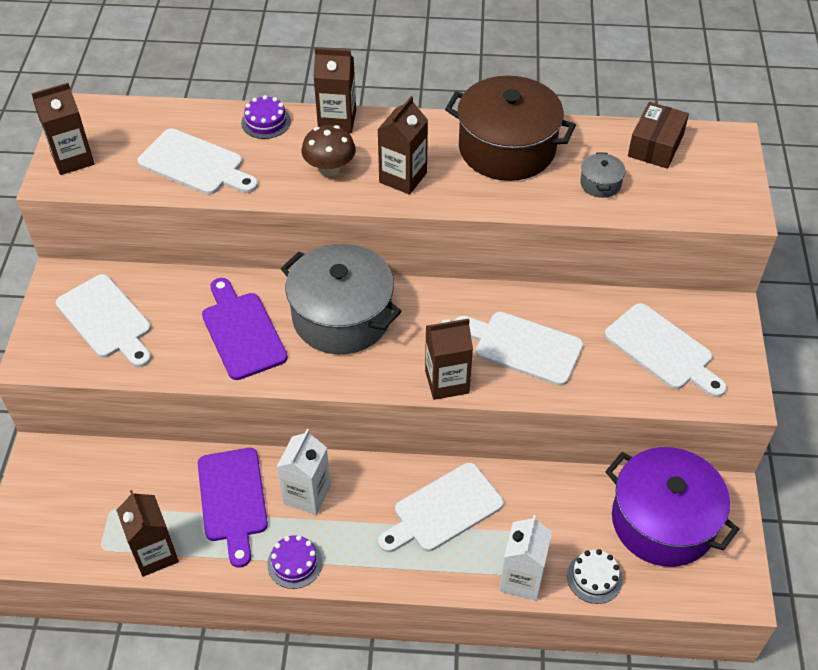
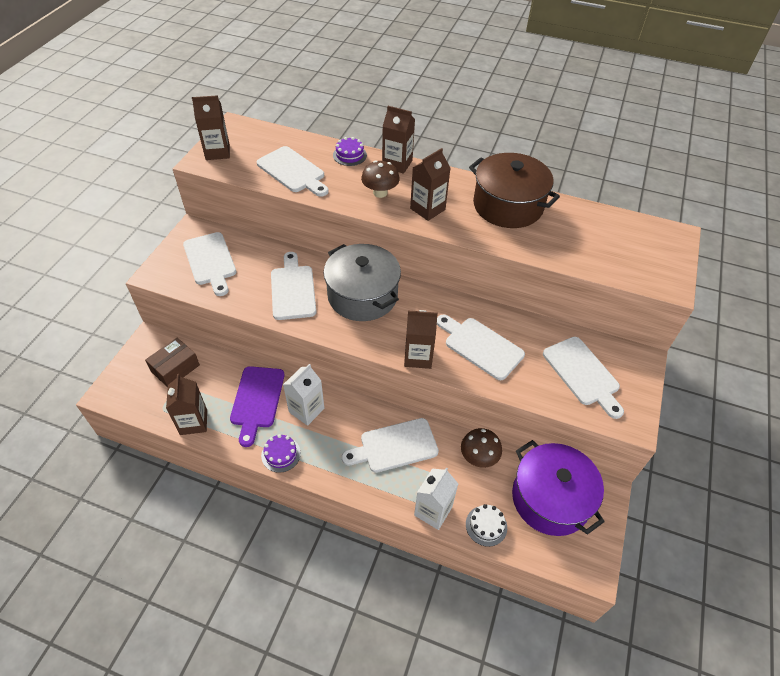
camera: 15 degrees right, 0 degrees up
(242, 332) = (293, 289): purple cutting board -> white cutting board
(557, 494) = (478, 457): none -> brown mushroom
(600, 183) = (568, 243): grey pot -> none
(655, 146) = (617, 226): brown box -> brown box (175, 368)

